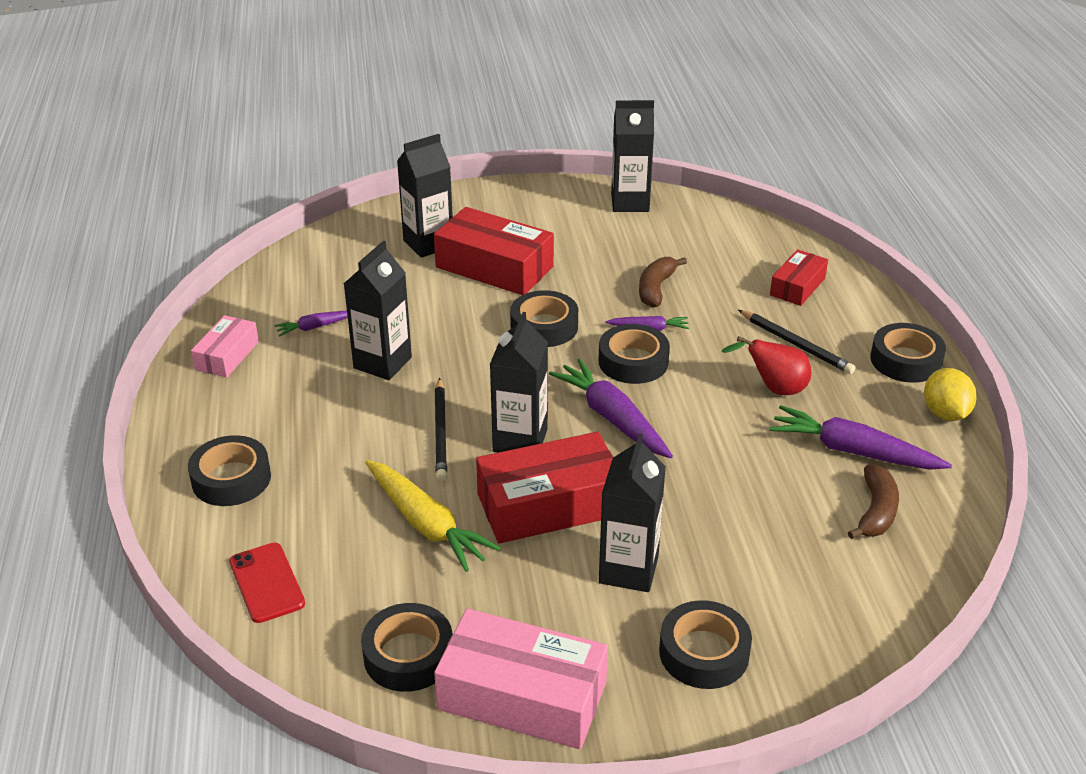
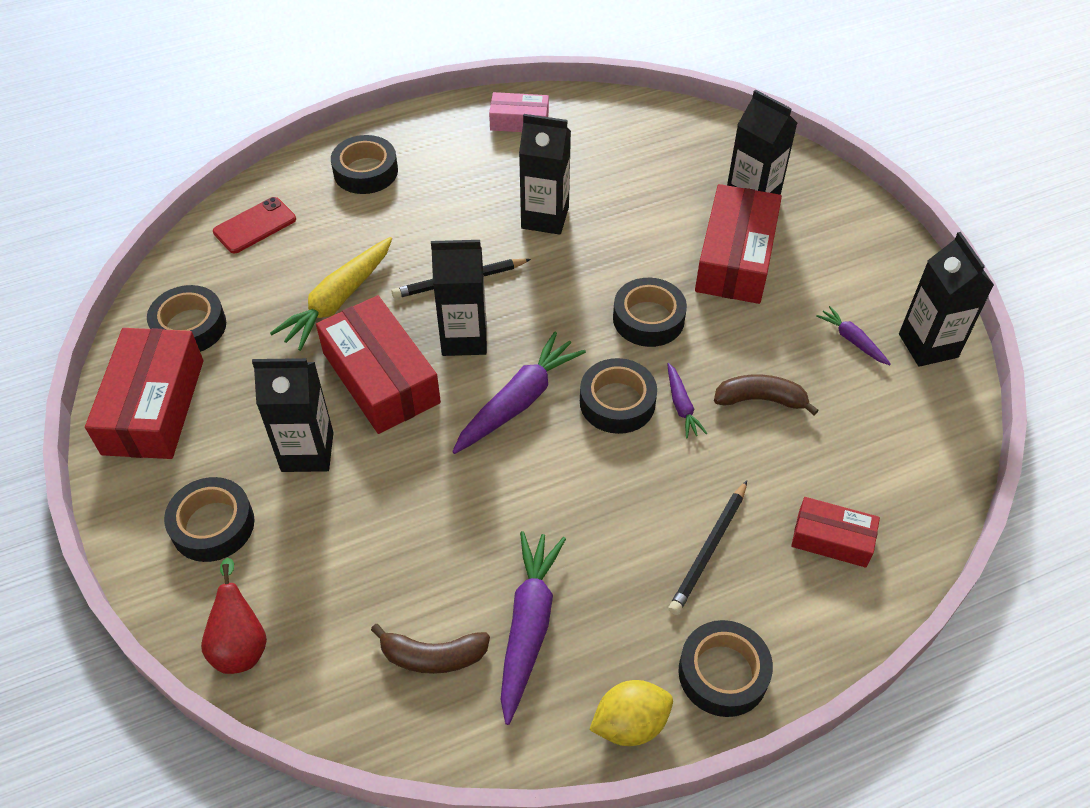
camera: 75 degrees right, 15 degrees up
(315, 327) = (580, 161): purple carrot -> purple carrot (852, 340)
(522, 696) = (154, 406): pink box -> red box
(774, 389) = (615, 537): red pear -> red pear (241, 644)

